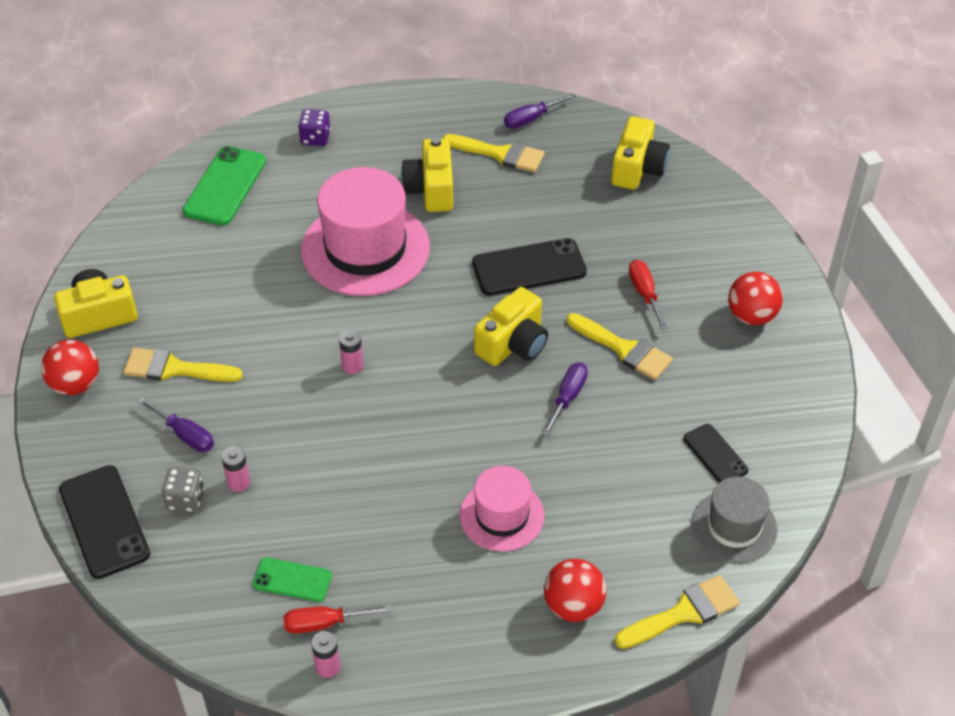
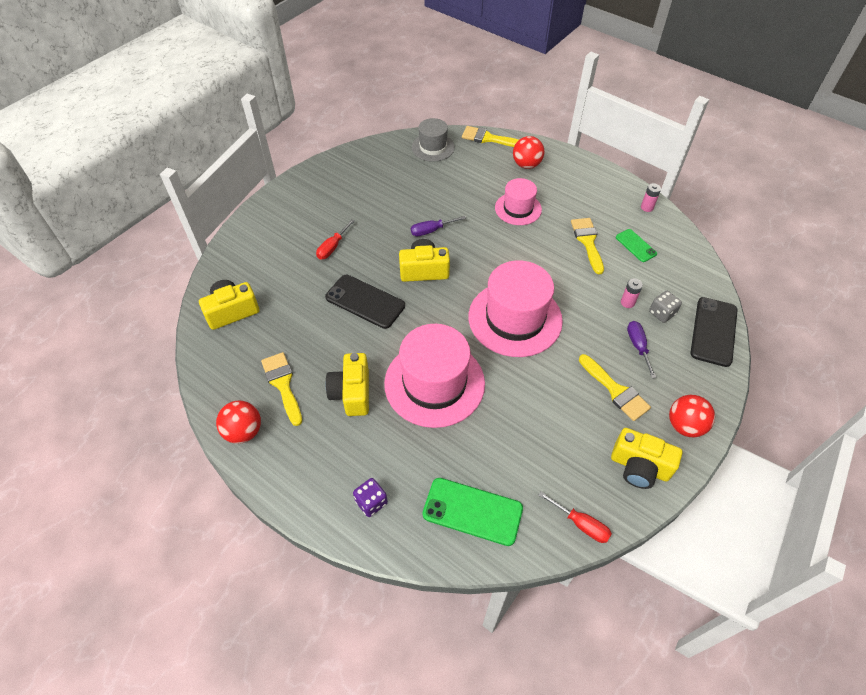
camera: 135 degrees left, 5 degrees up
(225, 186) = (472, 511): green phone -> green phone turned 45 degrees clockwise
(324, 623) = (635, 222): red screwdriver -> red screwdriver (581, 524)
(352, 366) = (515, 318): pink battery -> pink hat
(431, 190) = (352, 393): yellow camera -> yellow camera turned 135 degrees clockwise
(531, 119) = (231, 394): purple screwdriver -> none
(624, 349) = (378, 231): yellow brush -> yellow brush (587, 242)
(715, 454) = (403, 171): black phone -> none
(751, 316) = (305, 204): red ball -> red ball (244, 431)

